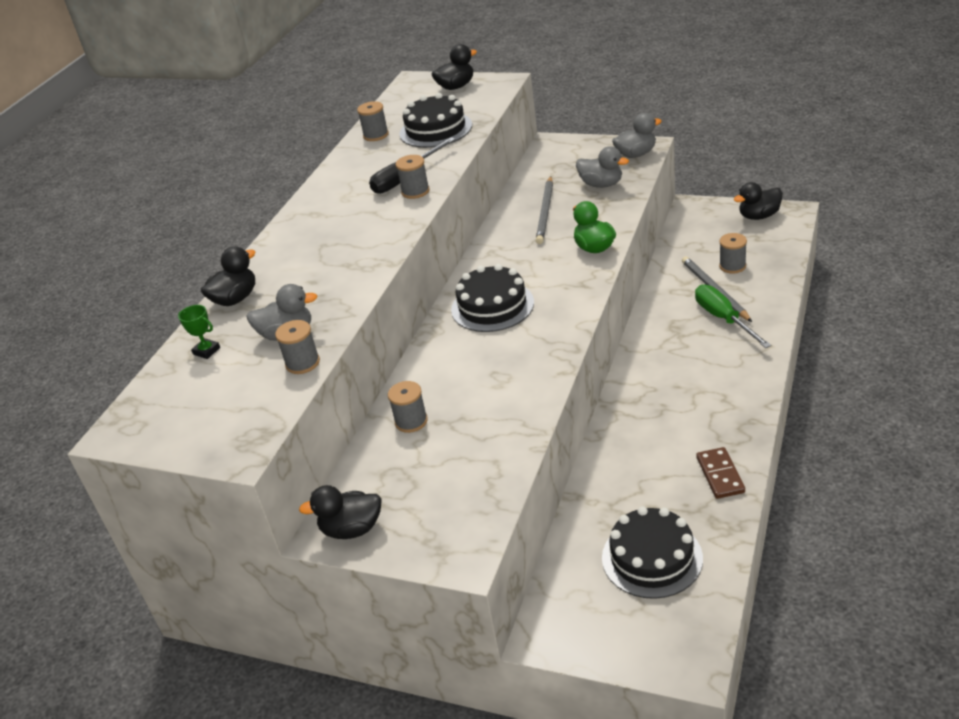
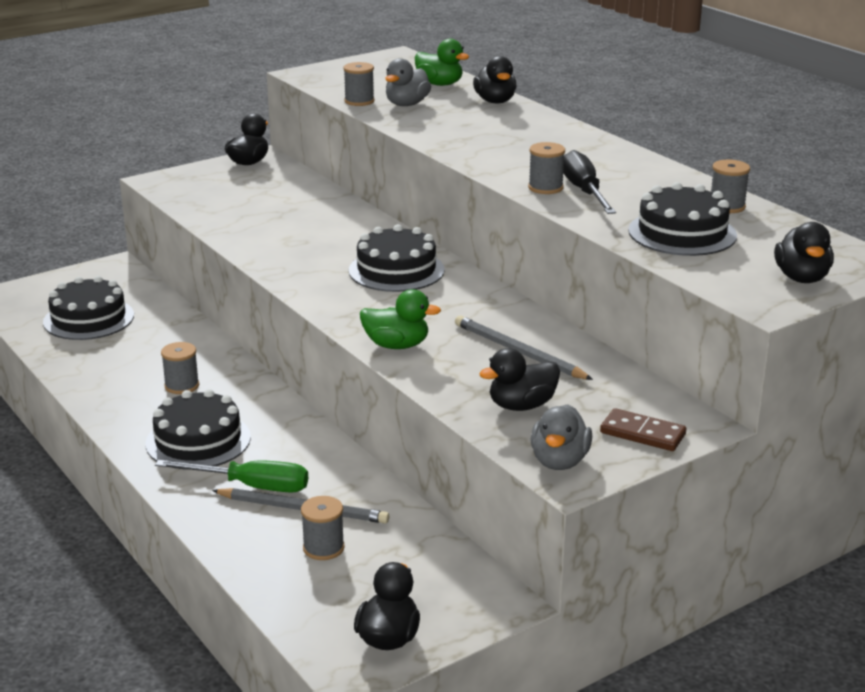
camera: 120 degrees right, 10 degrees down
(206, 351) = (439, 84): green trophy -> green duck
(411, 421) = (312, 202): grey spool -> grey spool (182, 386)
(601, 184) = (521, 406): grey duck -> black duck
(714, 368) = (198, 440): none -> black cake
(720, 475) = (93, 376): brown domino -> brown domino (642, 433)

